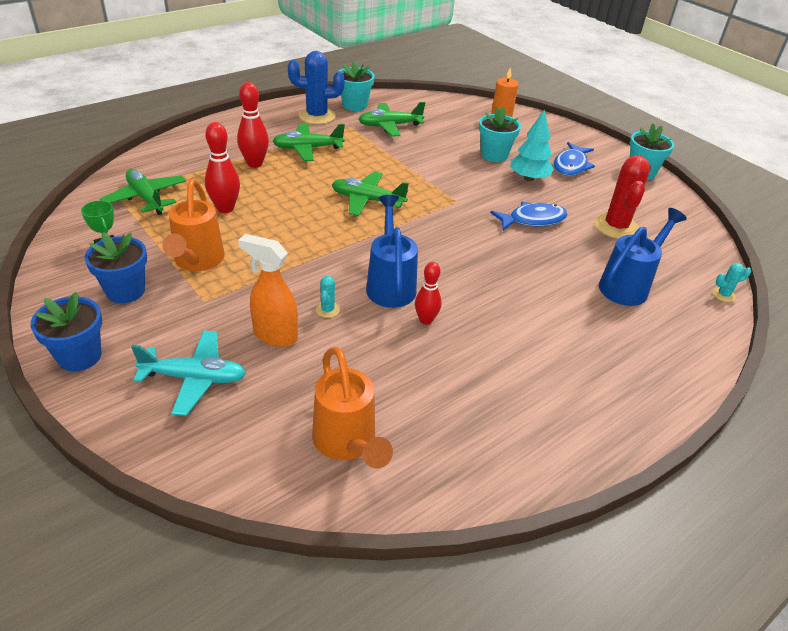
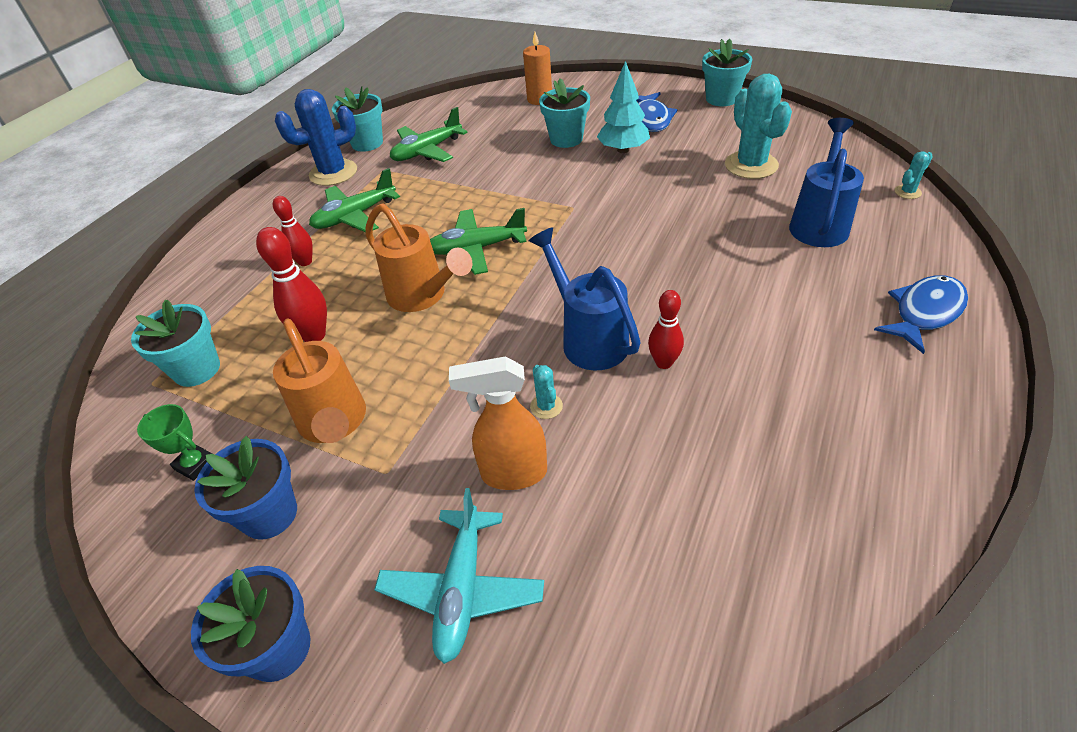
camera: 20 degrees left, 5 degrees up
(146, 198) = (197, 369): green plane -> turquoise flower pot
(194, 378) = (462, 590): turquoise plane -> turquoise plane turned 120 degrees clockwise
(255, 164) = (305, 262): red bowling pin -> red bowling pin, size x0.66
(347, 443) = (717, 570): orange watering can -> orange watering can (422, 296)
(532, 220) = (667, 194): blue fish -> blue fish (924, 312)
(616, 226) = (751, 165): red cactus -> turquoise cactus

